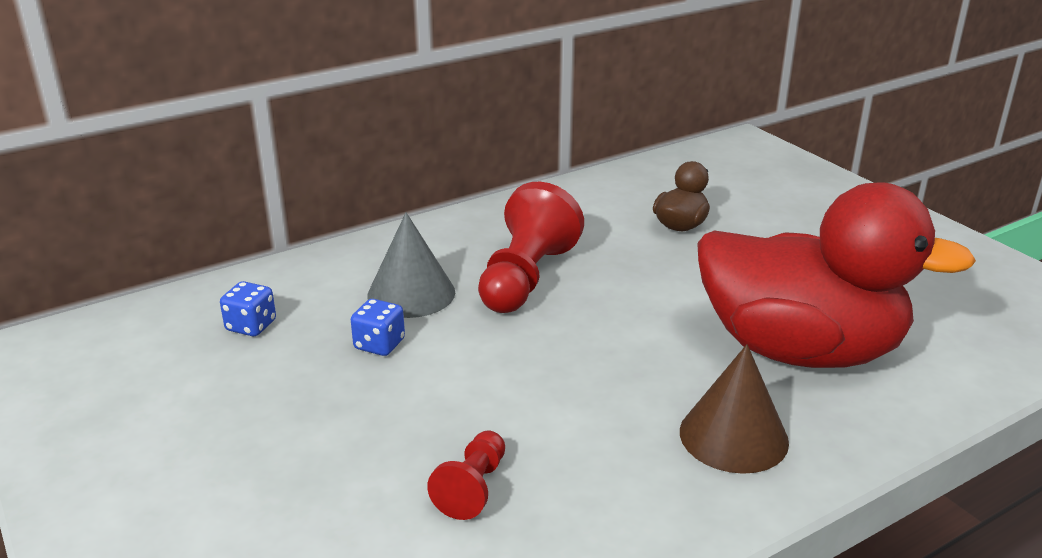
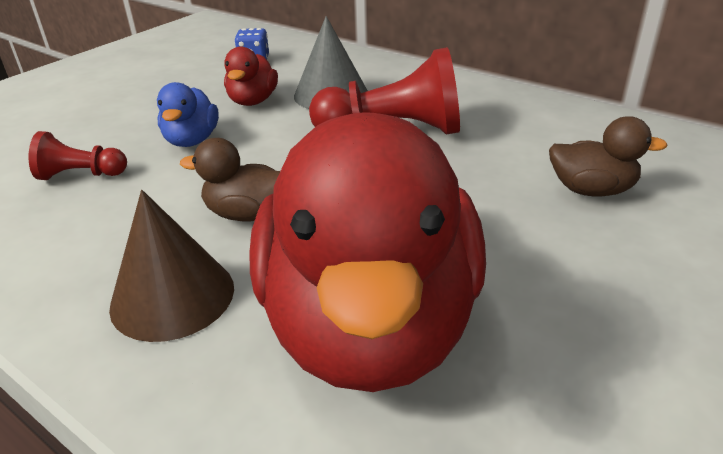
camera: 70 degrees right, 5 degrees up
(379, 344) = (253, 101): blue dice -> red duck
(447, 398) = (192, 140): none -> blue duck
(626, 382) = (247, 214): none -> brown duck

